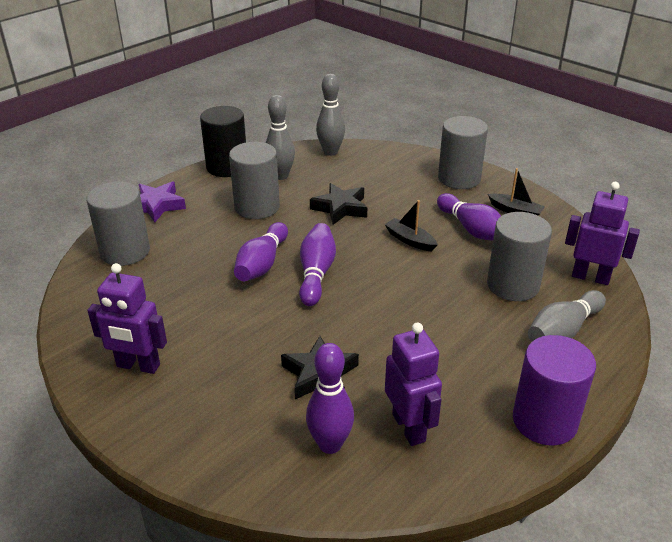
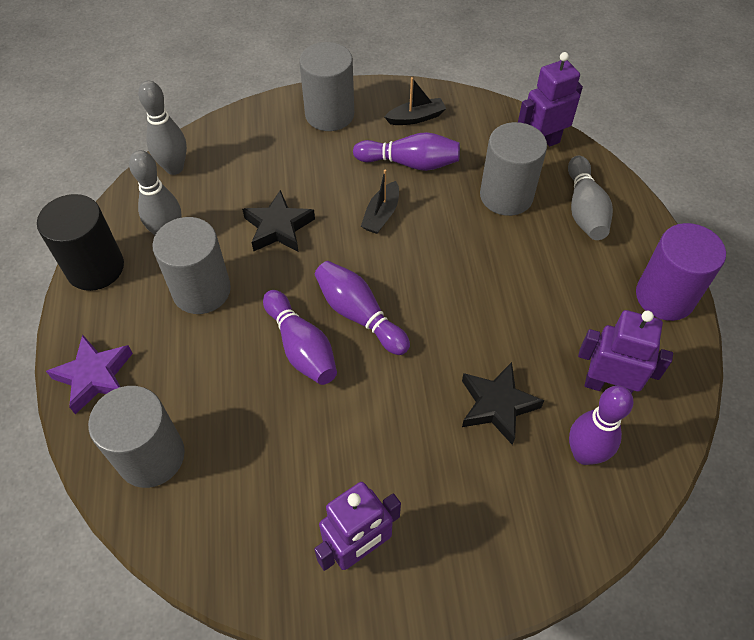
camera: 50 degrees left, 20 degrees up
(410, 240) = (381, 214): black boat -> black boat turned 60 degrees counterclockwise

